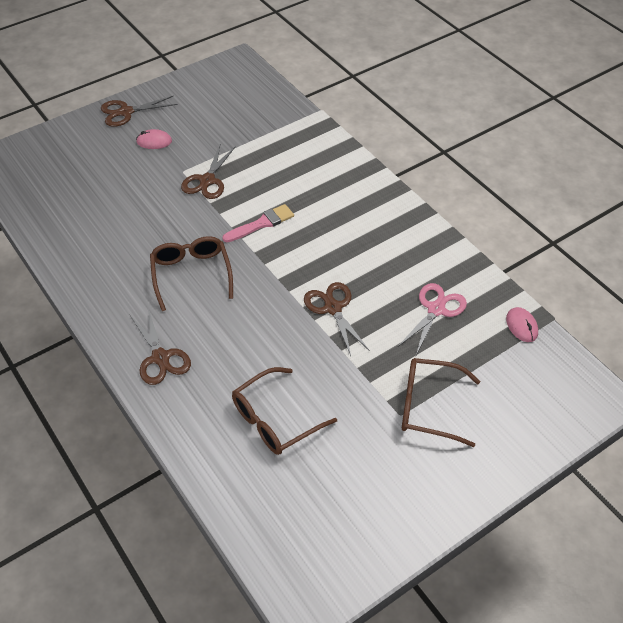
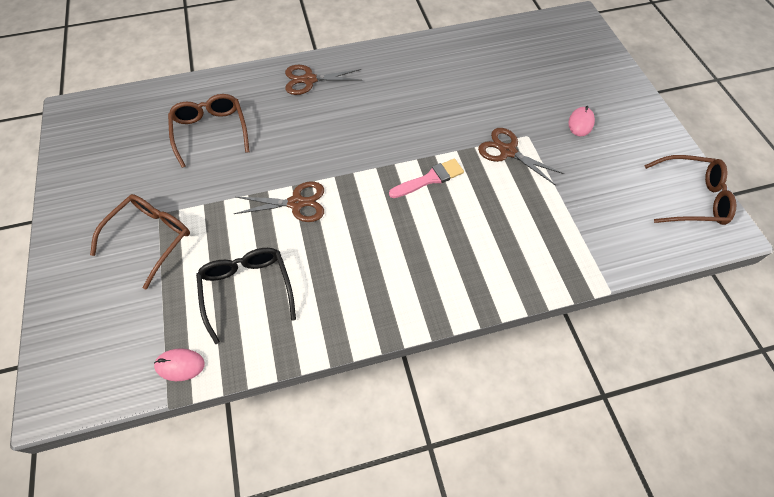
camera: 110 degrees right, 10 degrees up
(126, 112) = (634, 110): brown scissors -> none
(191, 274) = (387, 114): brown glasses -> brown glasses (691, 198)
(261, 223) = (429, 179): pink brush -> pink brush turned 105 degrees counterclockwise
(436, 309) = (247, 290): pink scissors -> black glasses

